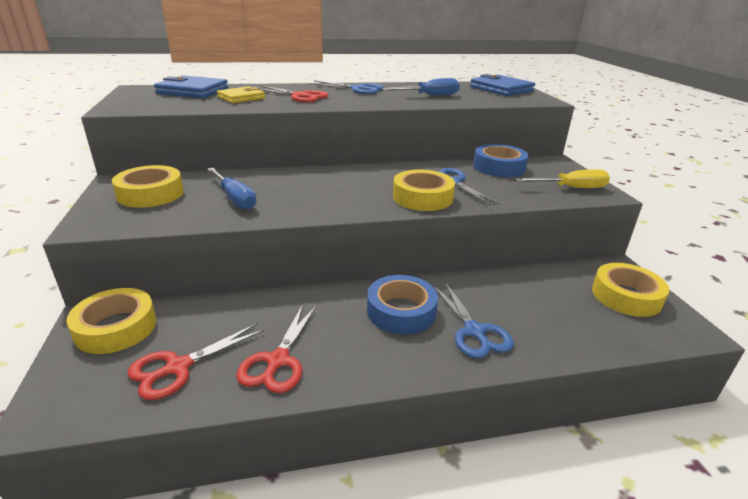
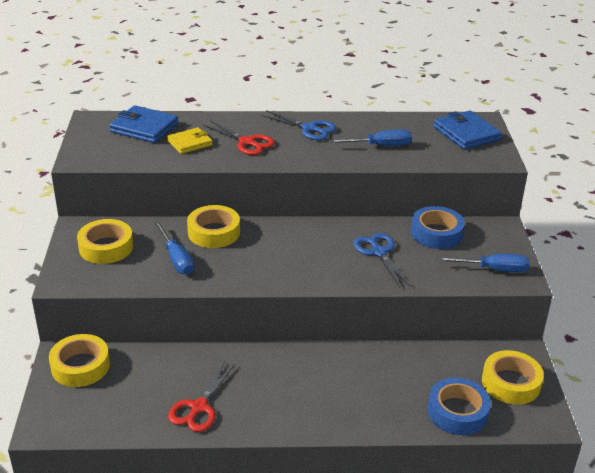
camera: 10 degrees right, 5 degrees up
(178, 367) = (127, 404): red scissors -> none
(401, 311) = (304, 376): blue tape -> blue tape (457, 412)
(422, 197) = (342, 271): yellow tape -> yellow tape (214, 232)
(474, 331) = (358, 401): blue scissors -> none
(571, 188) = (493, 269): yellow screwdriver -> blue screwdriver

